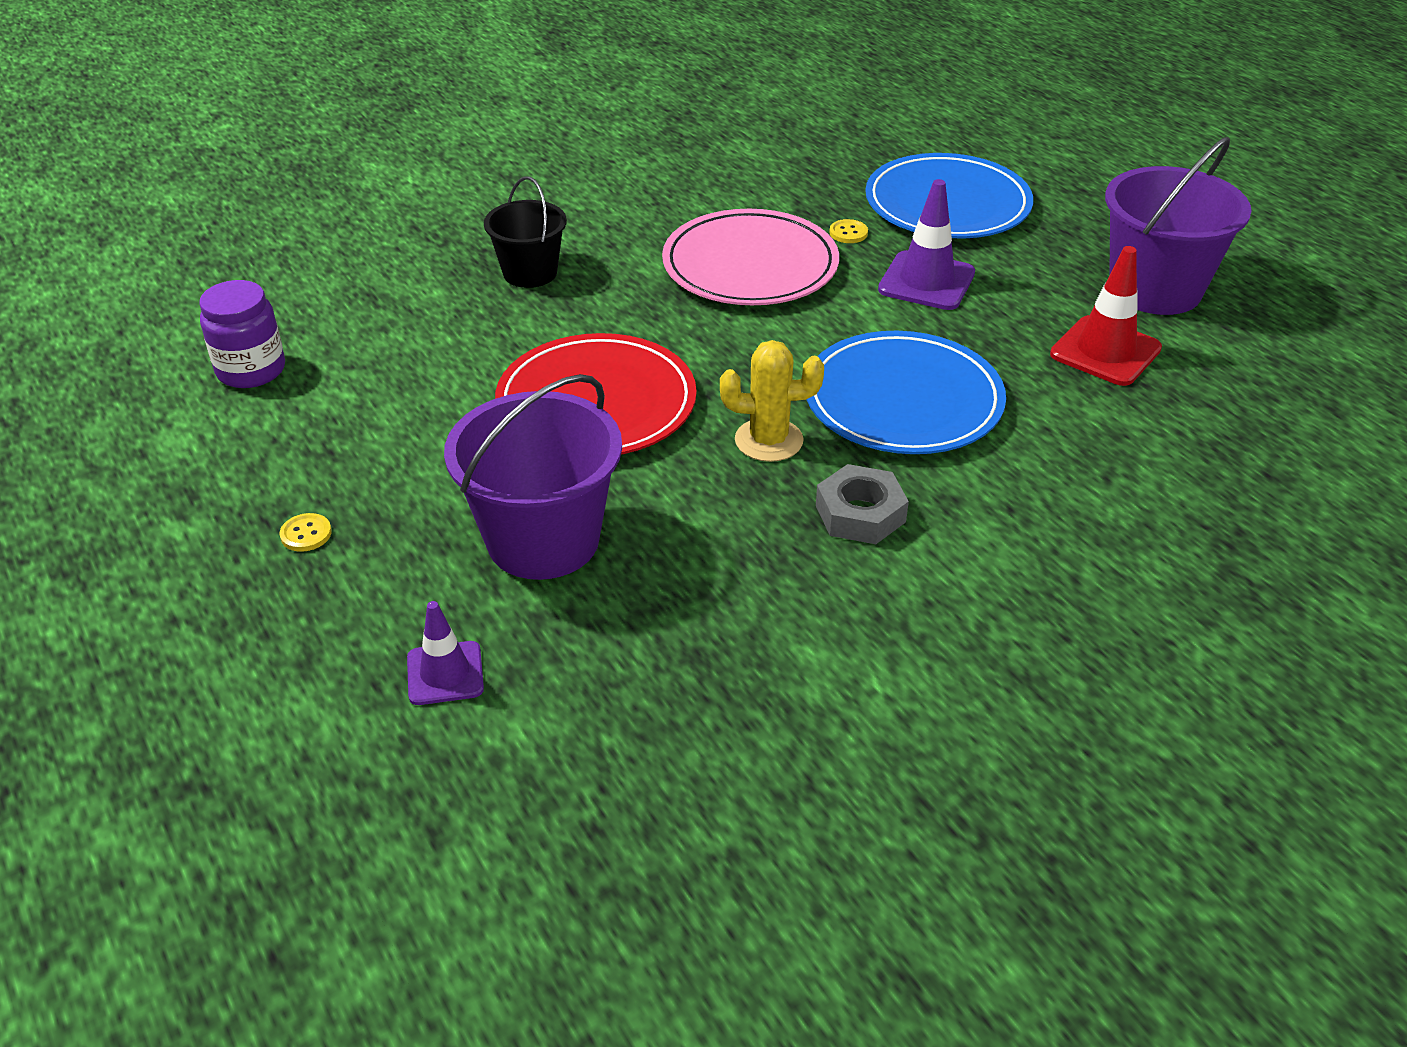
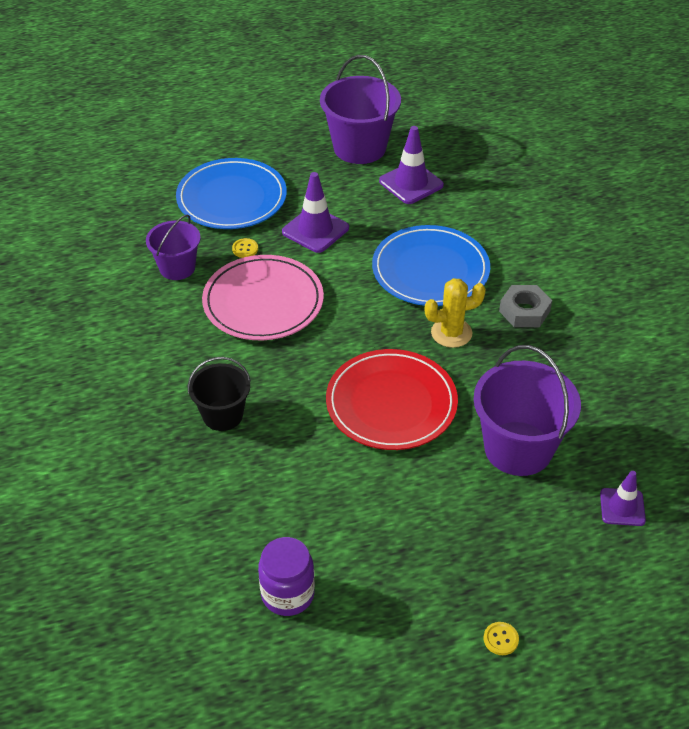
camera: 75 degrees left, 5 degrees up
(306, 534) = (487, 568): yellow button -> yellow button (501, 639)
(769, 440) = (451, 333): yellow cactus -> yellow cactus turned 60 degrees clockwise
(780, 191) = (177, 268): none -> purple bucket
(1105, 351) = (411, 183): red traffic cone -> purple traffic cone

